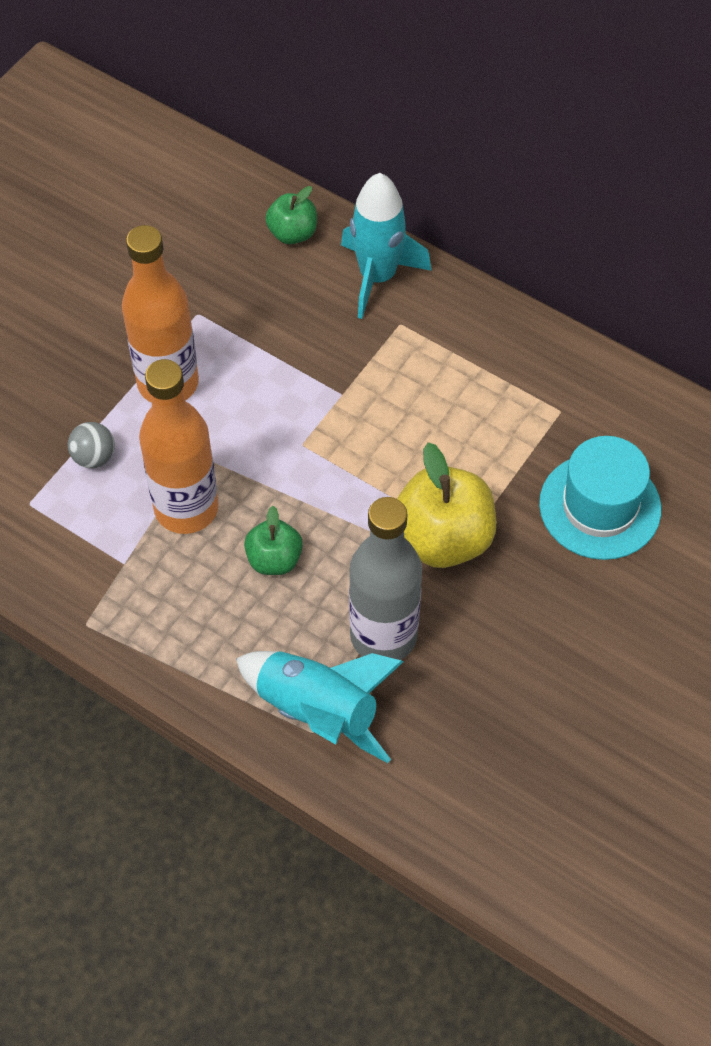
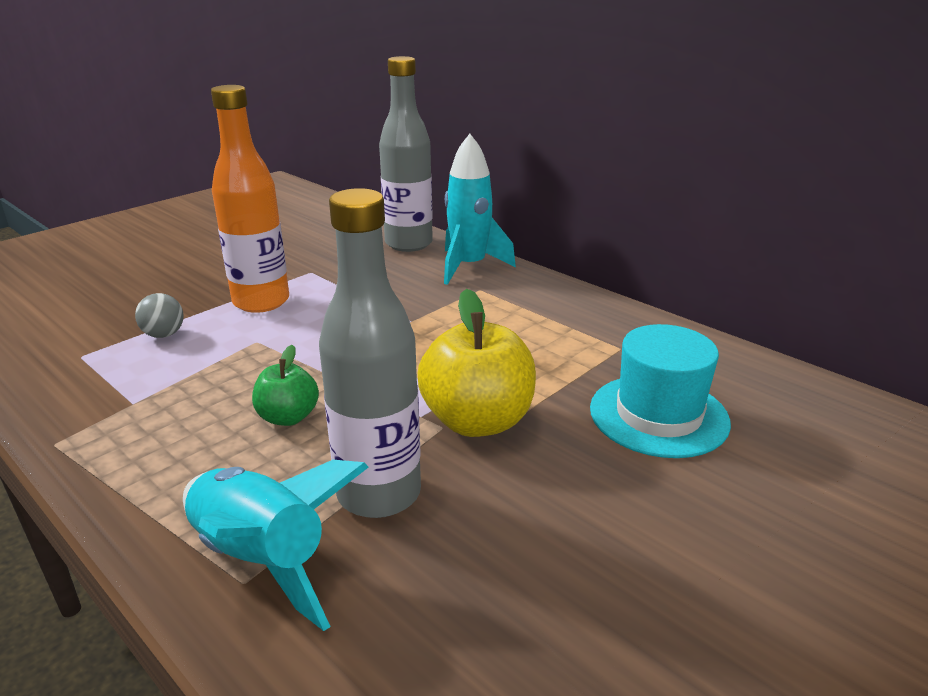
camera: 10 degrees right, 30 degrees down
(186, 508) = (223, 373): orange bottle -> none
(292, 233) = (408, 244): green apple -> grey bottle

